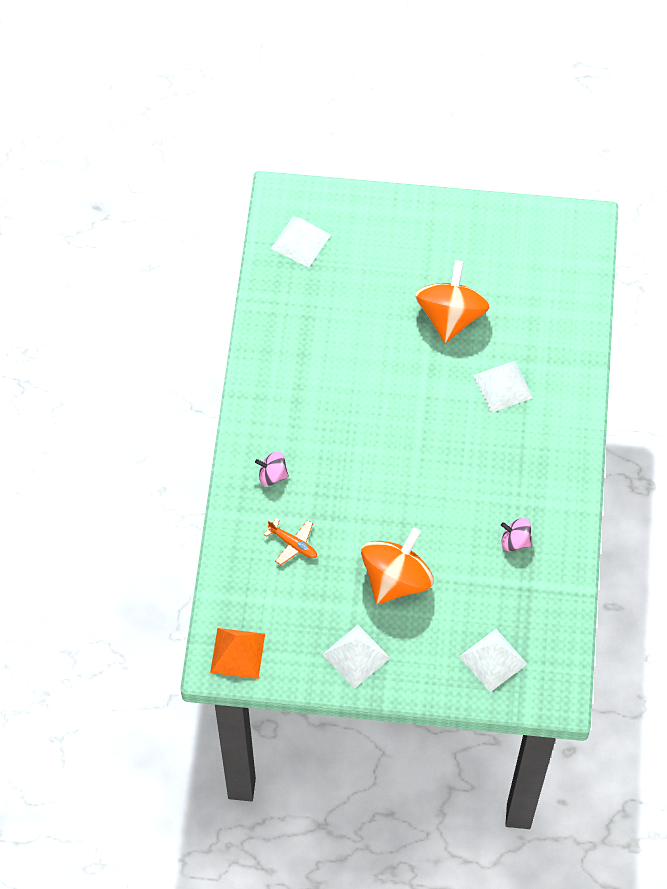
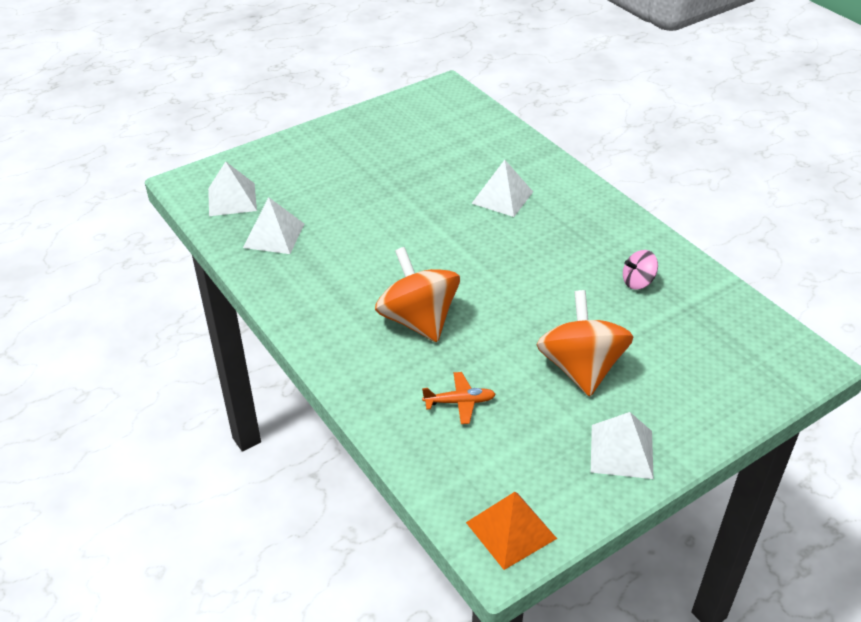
camera: 40 degrees left, 20 degrees down
(272, 475) = (381, 363): pink spinning top -> none
(450, 316) = (410, 180): orange spinning top -> orange spinning top (418, 320)
(493, 660) = (732, 372): white pyramid -> white pyramid (274, 235)

